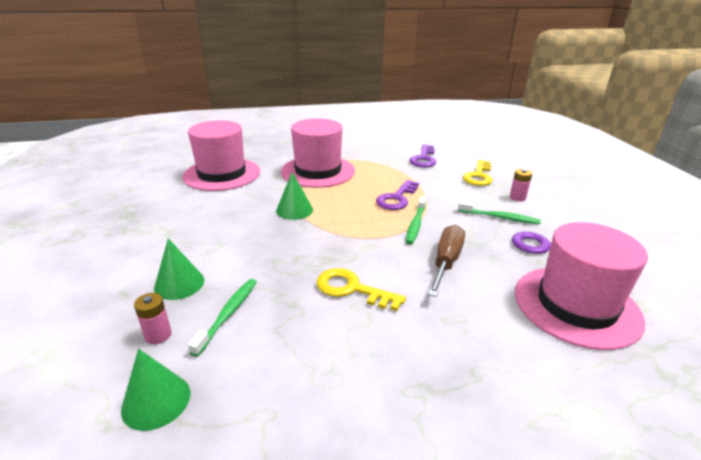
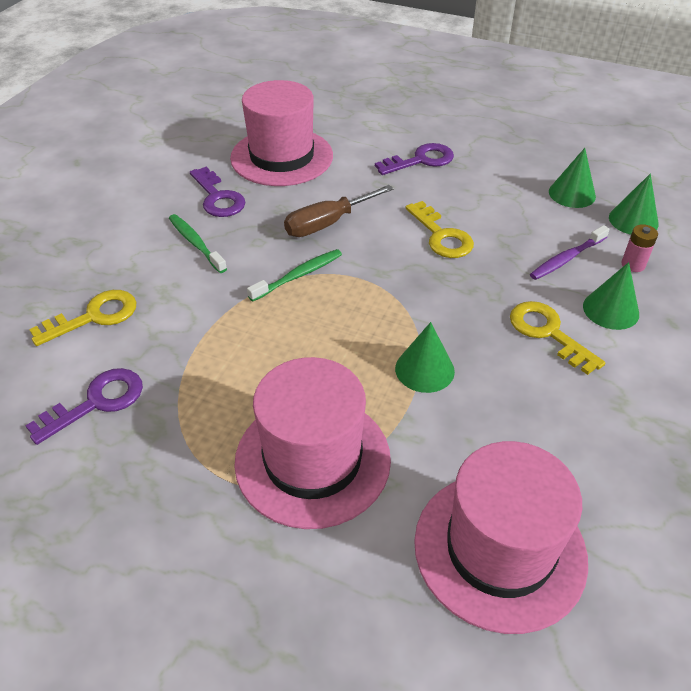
camera: 145 degrees left, 15 degrees up
(226, 251) = (548, 333): none -> yellow key
(228, 314) = (567, 258): green toothbrush -> purple toothbrush
(246, 410) = (572, 194): none -> green cone
(397, 198) = (266, 327): purple key -> purple key (420, 160)
(517, 197) = (124, 258): pink battery -> none

